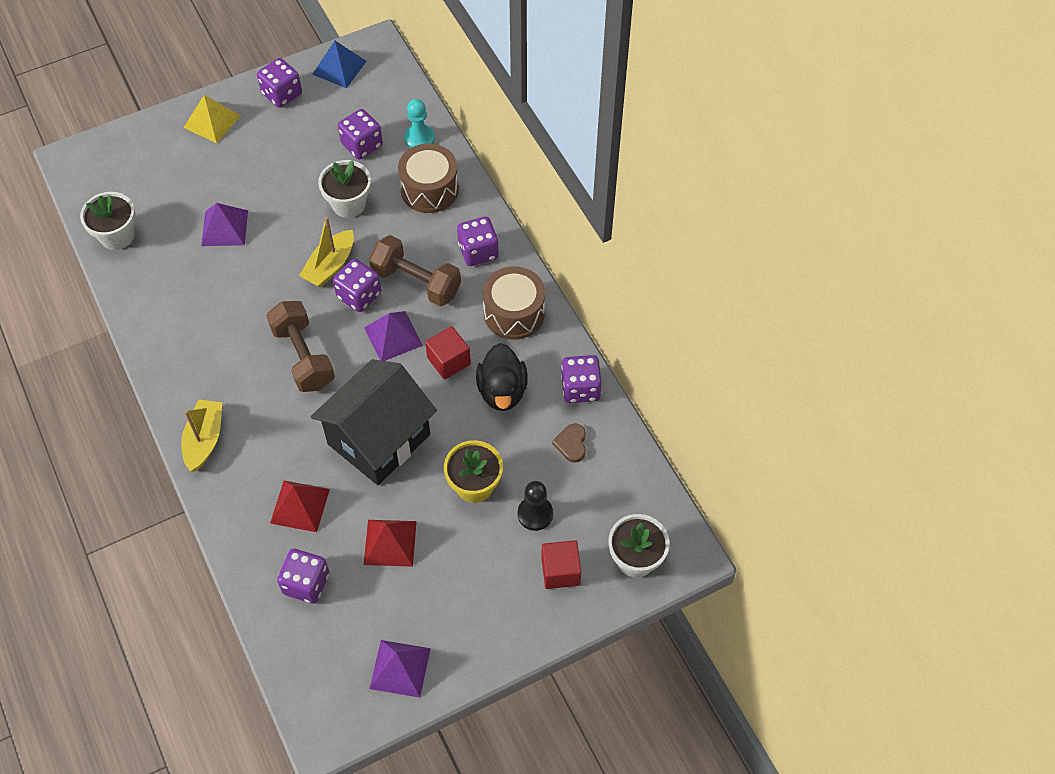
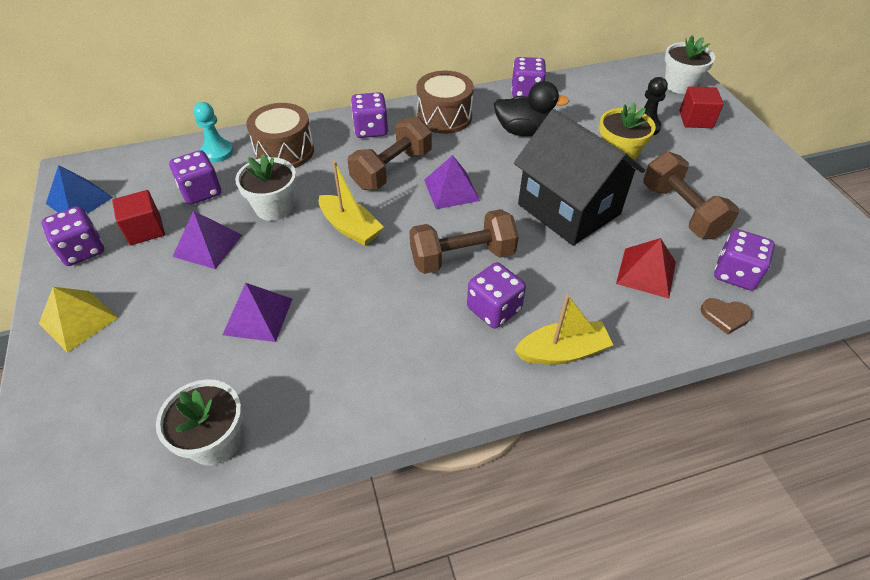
camera: 80 degrees left, 10 degrees down
(204, 440) = (562, 352): yellow boat -> yellow boat turned 150 degrees clockwise
(359, 295) = (395, 209): purple dice -> purple dice (494, 309)
(390, 542) = (681, 211): red pyramid -> brown dumbbell
(400, 668) = (808, 216): purple pyramid -> purple pyramid (207, 245)
(449, 361) = (487, 158): red cube -> red cube (145, 230)
(571, 444) = (578, 102): brown heart -> brown heart (725, 316)

